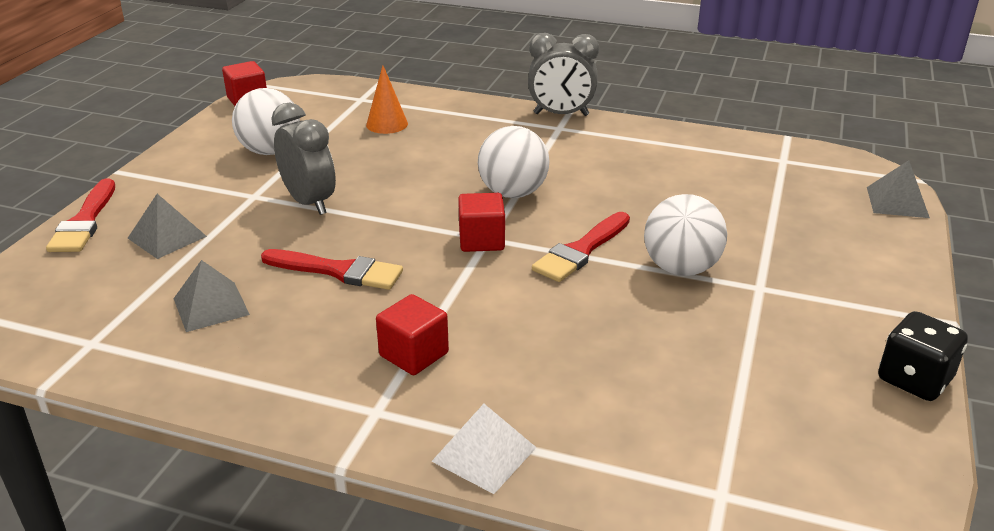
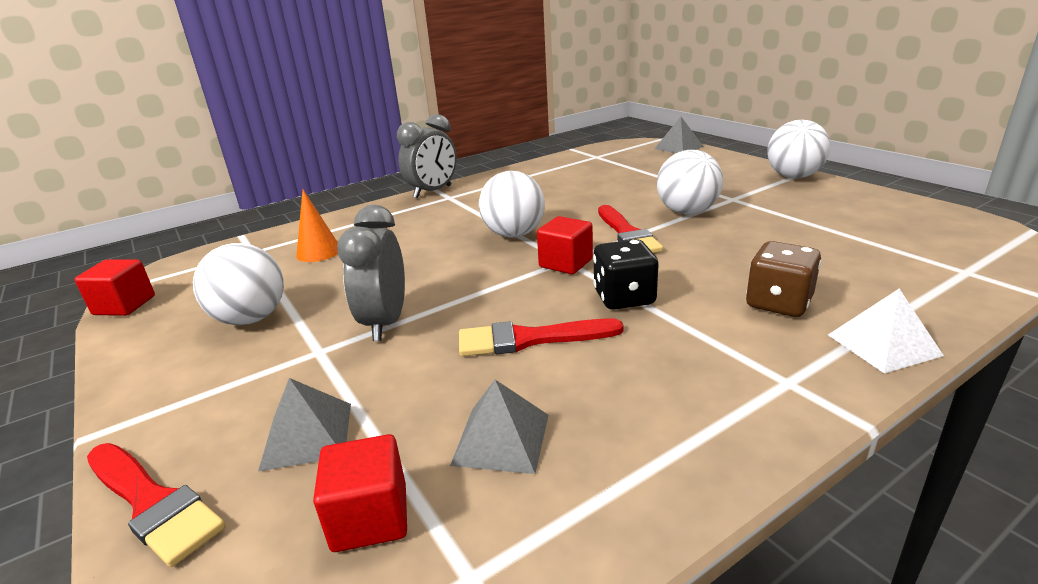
camera: 50 degrees left, 5 degrees down
(309, 202) = (385, 323): grey clock -> grey clock turned 90 degrees counterclockwise
(338, 271) = (530, 339): red brush -> red brush turned 150 degrees counterclockwise
(414, 354) = (709, 337): red cube -> red cube (370, 517)
(513, 377) = (778, 303): none -> brown dice
(900, 313) = (793, 176): none -> white ball
(914, 379) = (863, 191): black dice -> black dice (624, 298)

